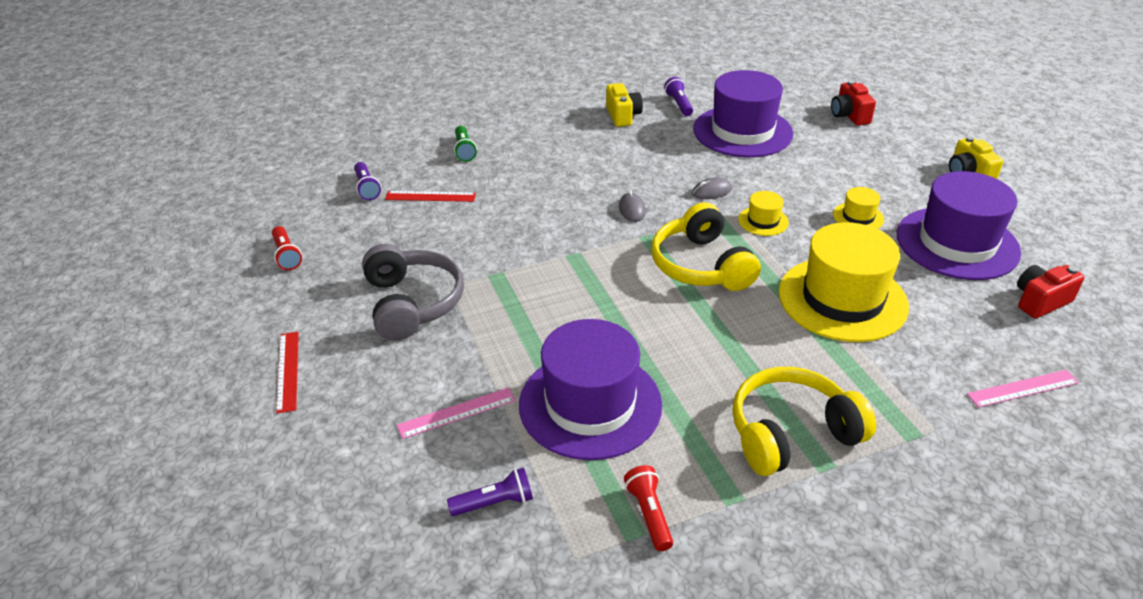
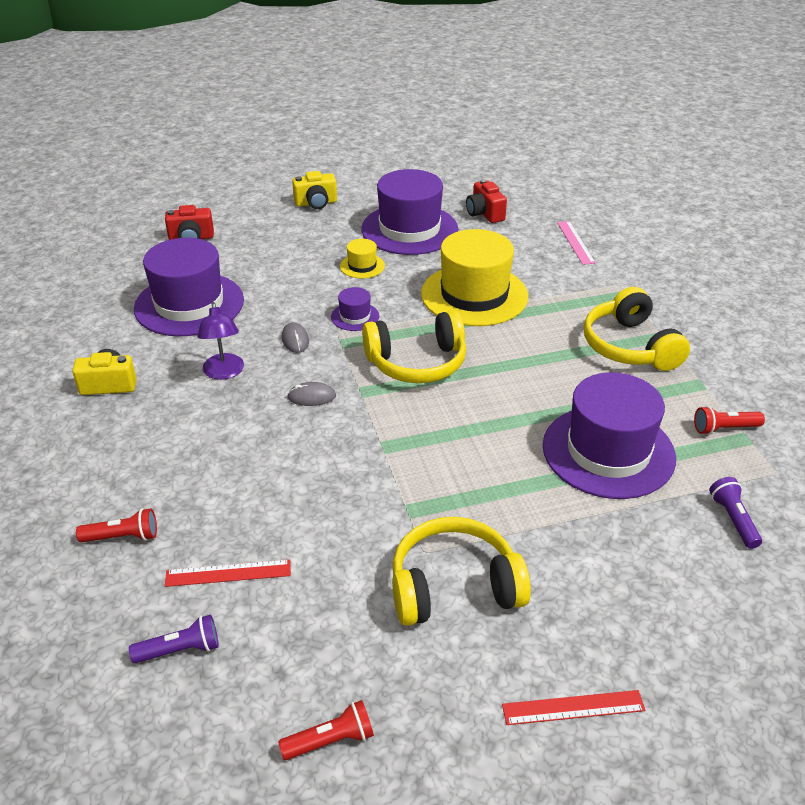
camera: 85 degrees left, 0 degrees up
(412, 303) = (454, 586): grey headphones -> yellow headphones
(430, 196) = (228, 573): red ruler -> red ruler turned 75 degrees clockwise
(457, 413) = (628, 545): pink ruler -> none
(464, 150) = (123, 537): green flashlight -> red flashlight
(652, 162) = (224, 373): none -> purple lamp
(678, 104) = (106, 339): purple flashlight -> none
(763, 221) = (355, 316): yellow hat -> purple hat

